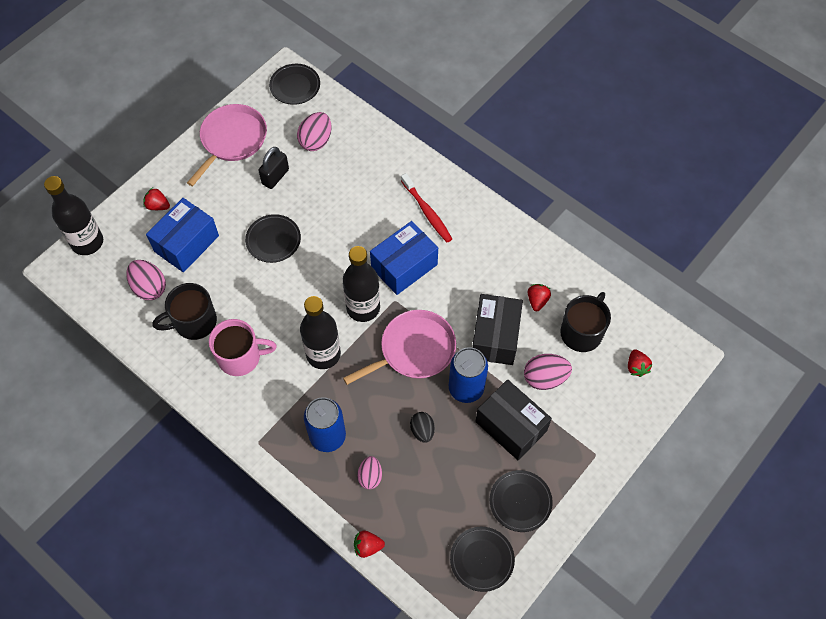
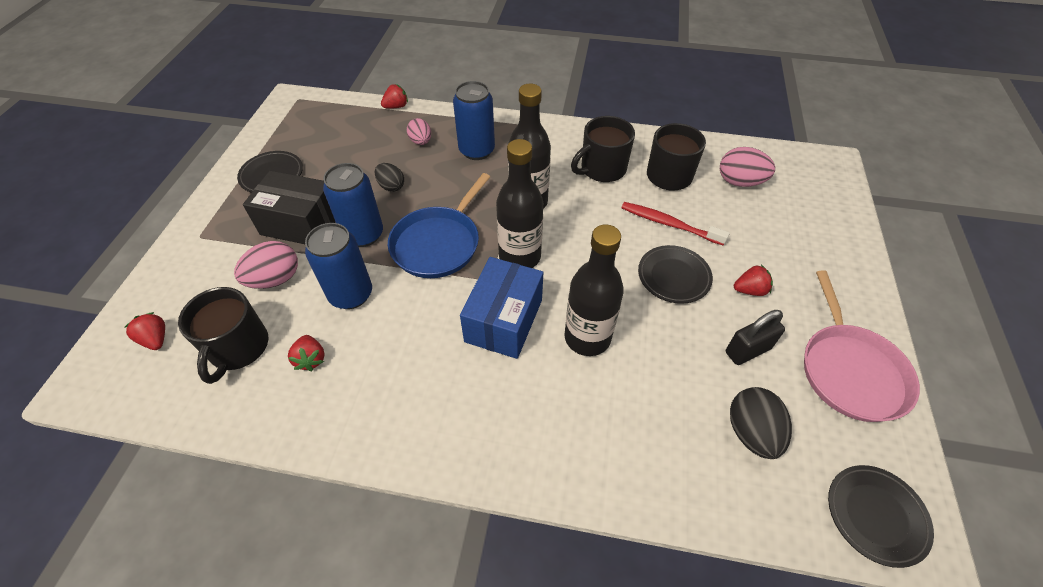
camera: 150 degrees right, 10 degrees down
(87, 242) = (840, 190): black bottle -> black bottle (587, 337)
(158, 206) = (826, 252): red strawberry -> red strawberry (749, 290)
(186, 243) = (754, 231): blue box -> none
(240, 357) = (602, 169): pink mug -> black mug
(275, 177) = (747, 350): black padlock -> black padlock turned 60 degrees clockwise
(316, 141) = (751, 432): pink egg -> black egg
(414, 350) = (438, 243): pink pan -> blue pan
(427, 212) = (519, 406): red toothbrush -> red toothbrush (669, 224)
(482, 559) = (295, 131): black plate -> none
(495, 337) = (351, 294): black box -> blue can

